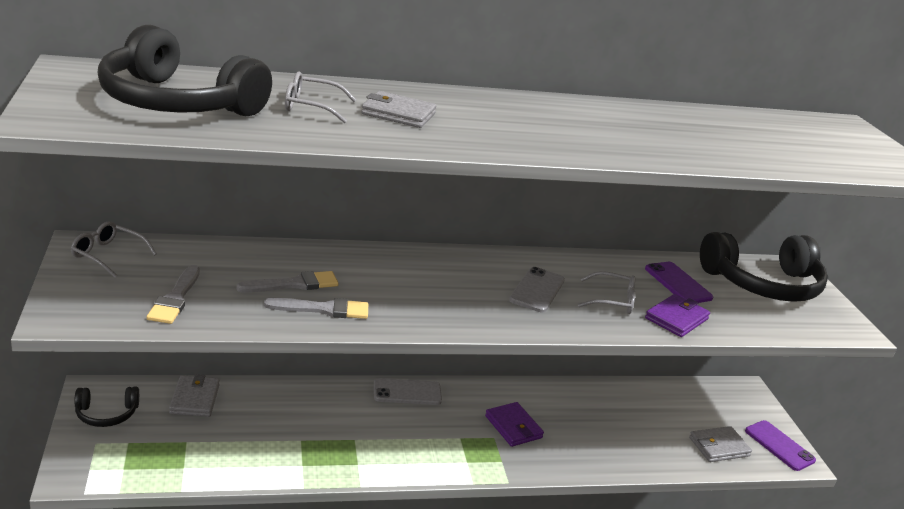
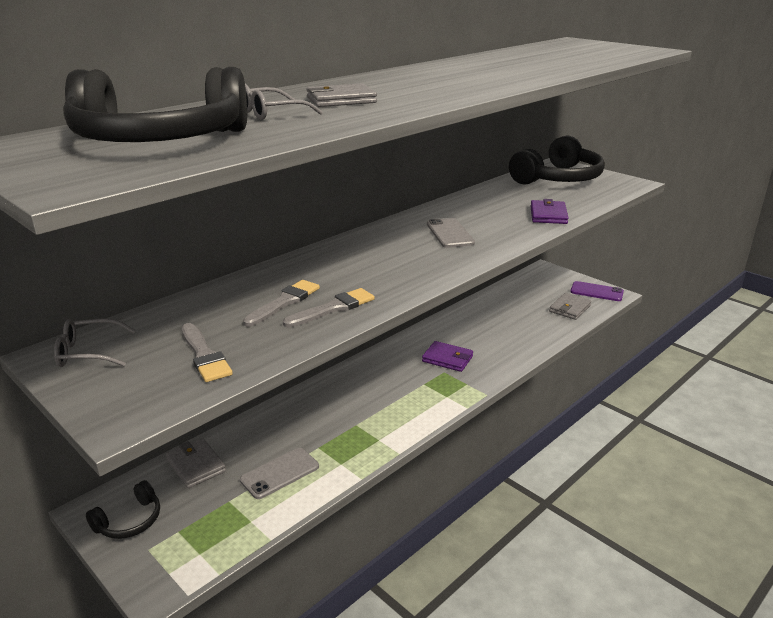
camera: 30 degrees left, 0 degrees up
(407, 392) = (353, 373): grey phone -> grey phone (280, 473)
(612, 301) = (500, 220): grey glasses -> none
(678, 283) = (518, 196): purple phone -> none

